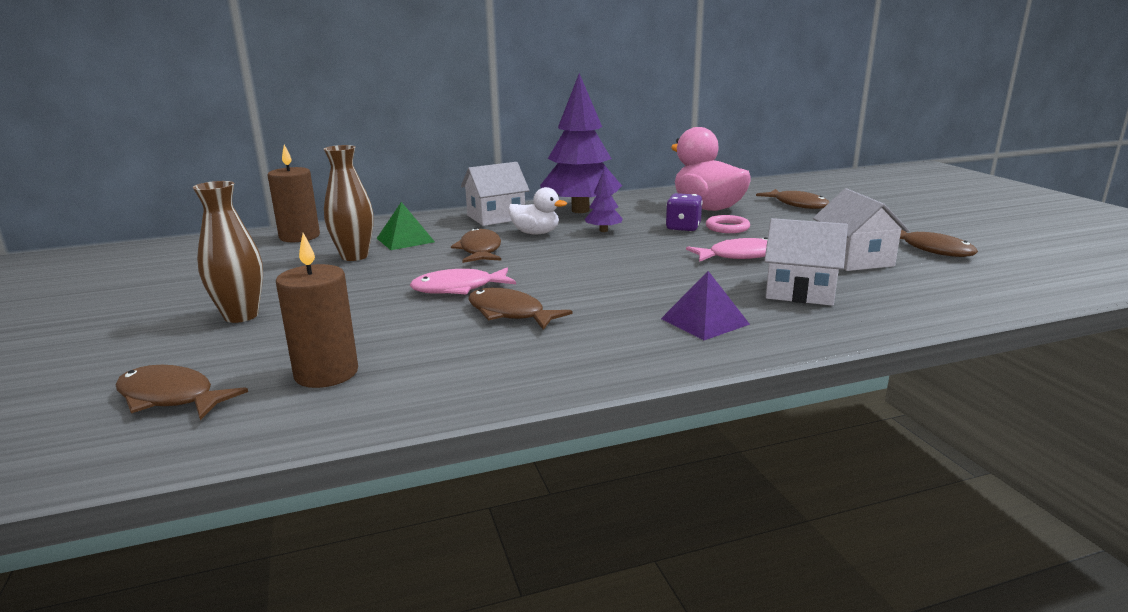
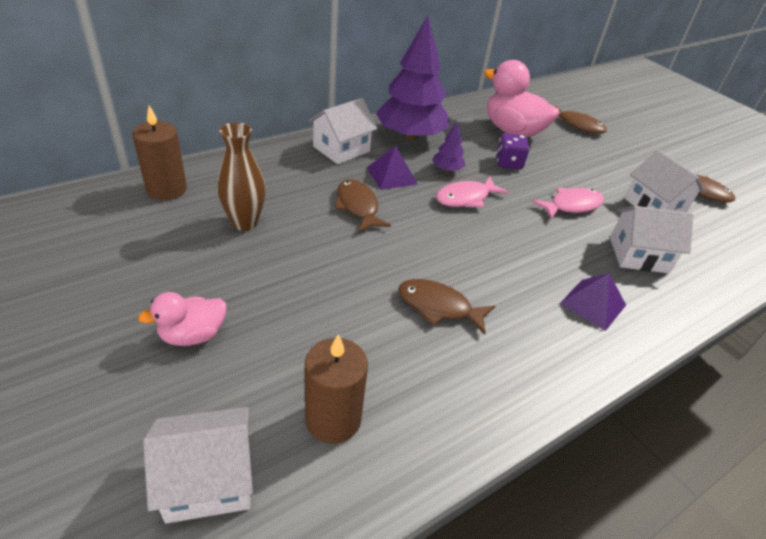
camera: 20 degrees left, 20 degrees up
(171, 397) = (208, 480): brown fish -> white house
(241, 316) = (193, 335): brown vase -> pink duck
(405, 240) = (278, 191): green pyramid -> none
(458, 288) = (373, 271): pink fish -> pink fish (466, 198)
(536, 233) = (391, 175): white duck -> purple pyramid
(727, 228) = (542, 162): pink ring -> none

